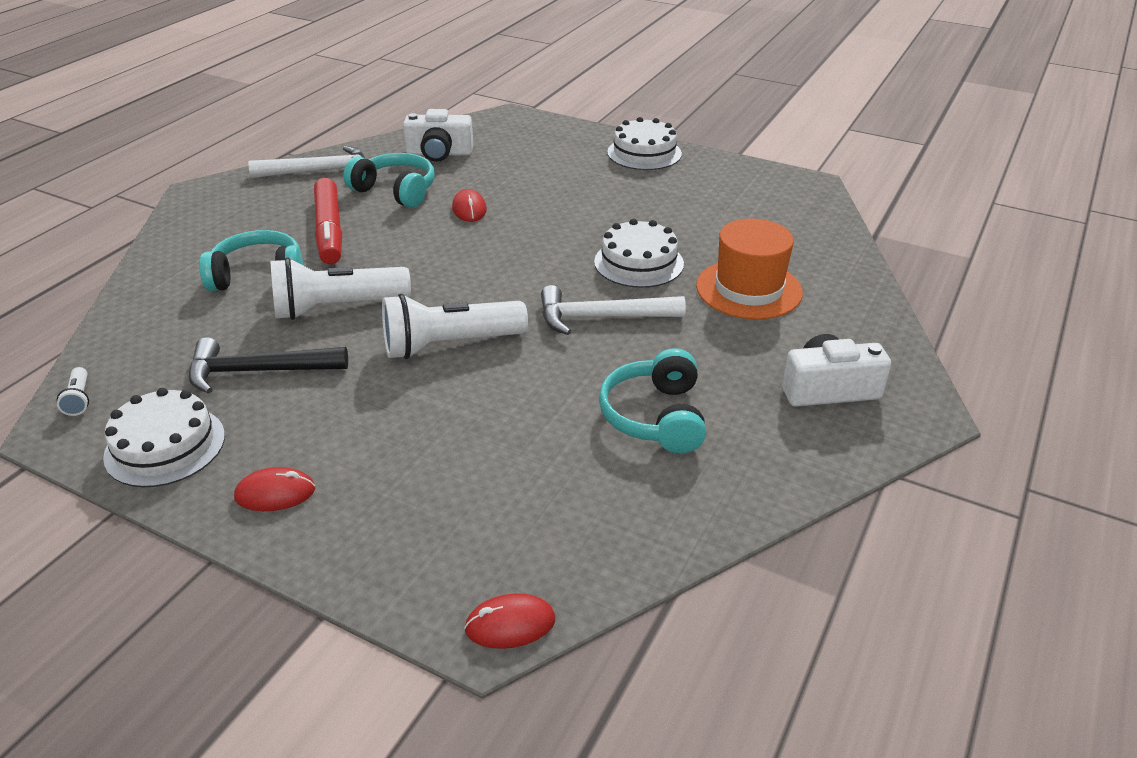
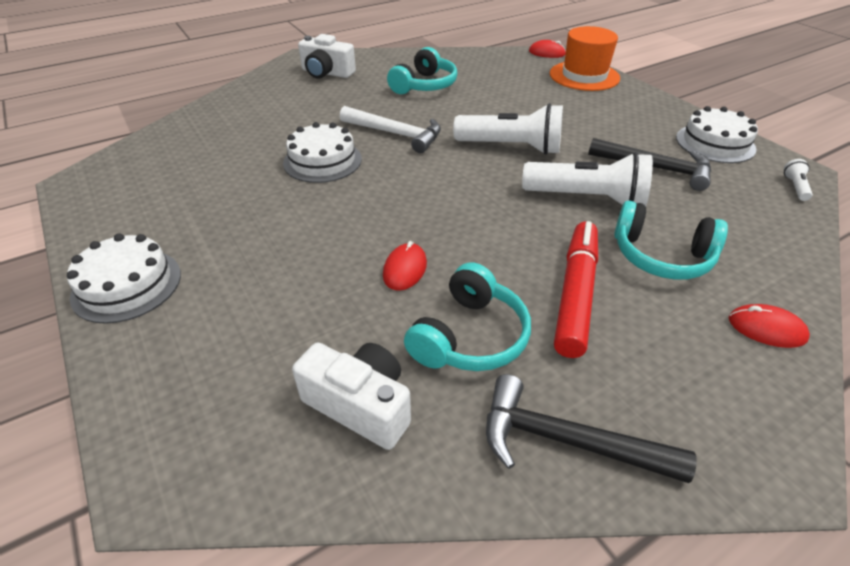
camera: 150 degrees left, 5 degrees up
(275, 493) = (643, 108): red mouse -> red mouse (766, 329)
(318, 171) = (567, 441): white hammer -> black hammer
(396, 191) = (469, 336): turquoise headphones -> turquoise headphones turned 120 degrees counterclockwise
(748, 289) = (281, 122): orange hat -> orange hat (584, 76)

